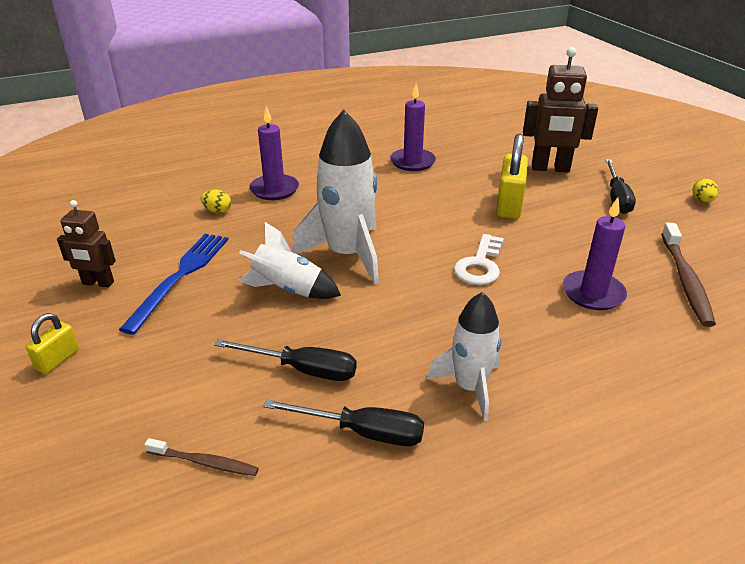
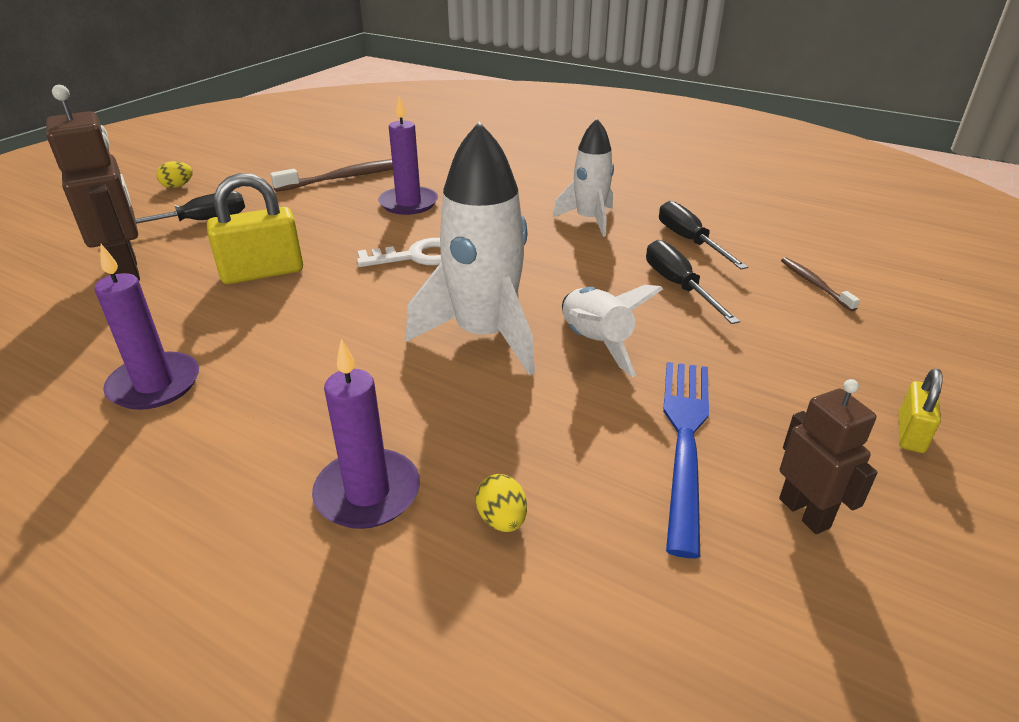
camera: 125 degrees left, 0 degrees up
(58, 359) = (910, 433): yellow padlock -> yellow padlock turned 60 degrees counterclockwise
(180, 276) = (685, 440): blue fork -> blue fork turned 120 degrees clockwise

